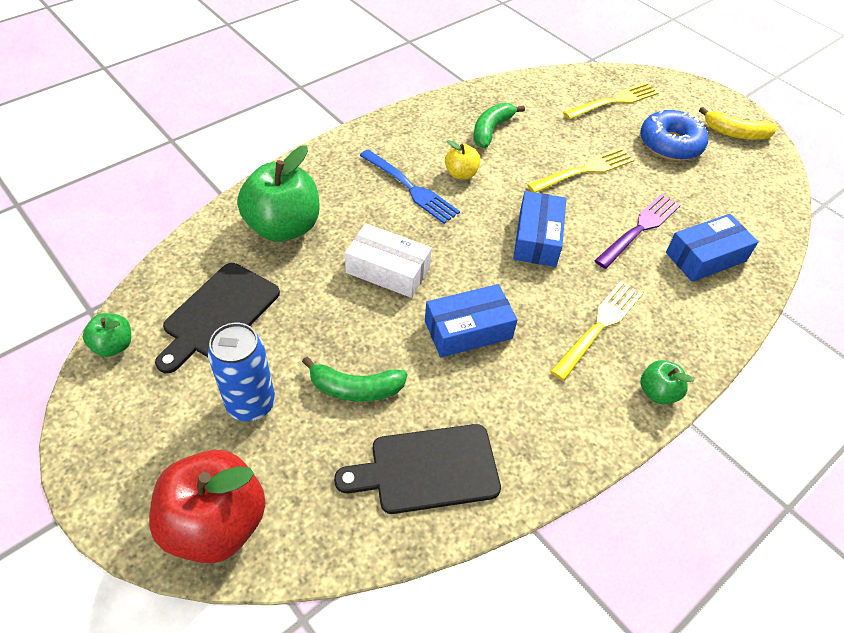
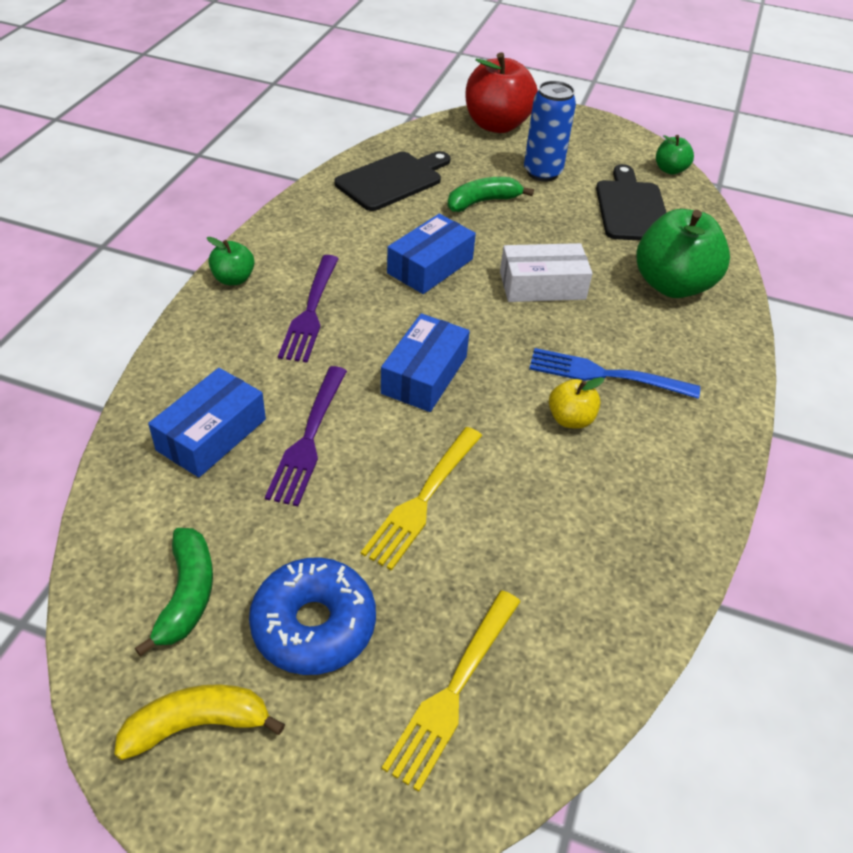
camera: 150 degrees right, 5 degrees down
(491, 130) = (594, 510): green banana -> green banana (187, 595)
(537, 238) = (424, 375): blue box -> blue box turned 45 degrees clockwise
(599, 326) = (310, 312): yellow fork -> purple fork

